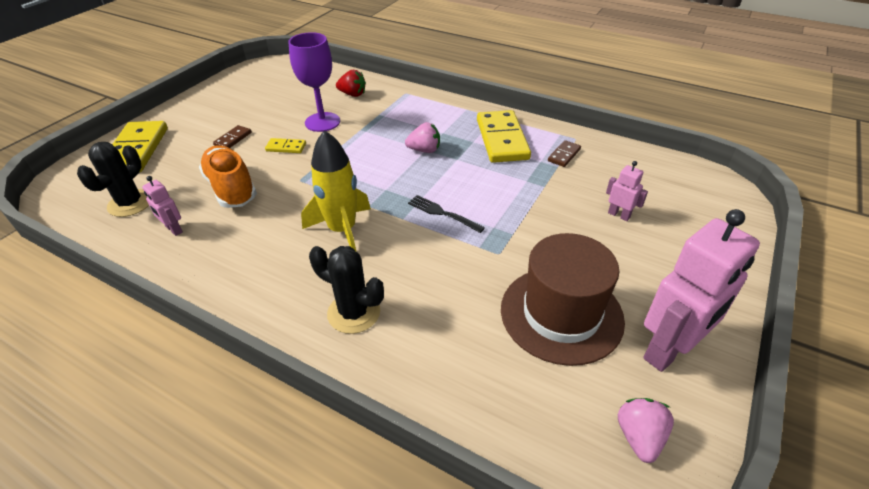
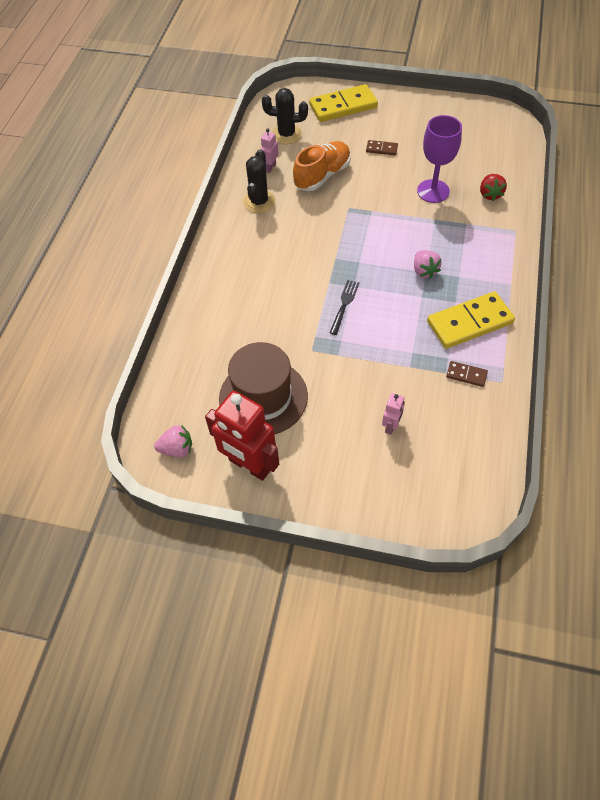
camera: 75 degrees right, 15 degrees up
(286, 147) = (385, 183): yellow domino -> none
(342, 230) = (303, 252): yellow rocket -> none
(354, 313) = (229, 284): black cactus -> black cactus (259, 202)
(669, 350) = (249, 465): pink robot -> red robot

